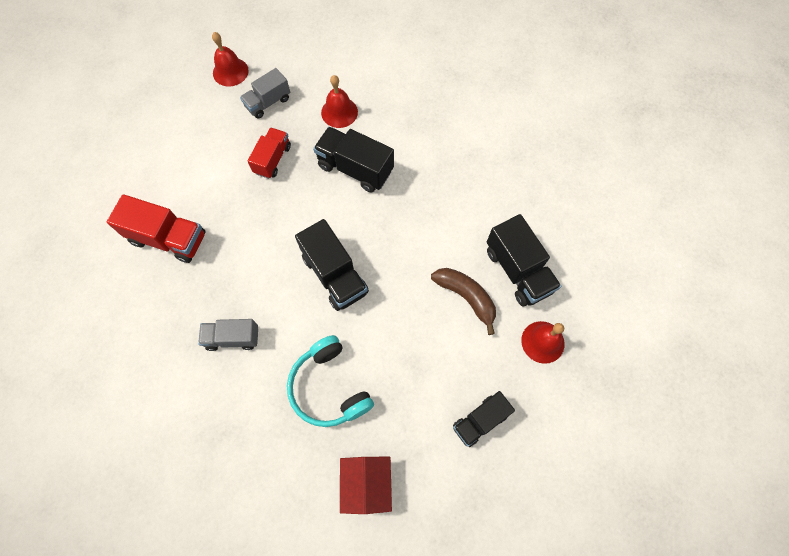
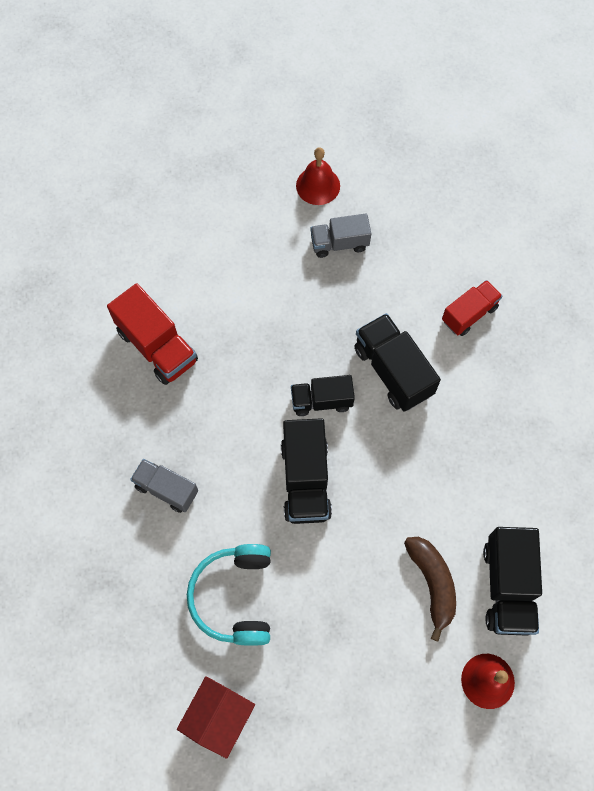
camera: 30 degrees right, 0 degrees up
(272, 159) = (309, 313): red truck -> red truck (469, 314)
(339, 112) = (412, 295): red bell -> none
(480, 421) = (369, 724): black truck -> black truck (321, 401)

